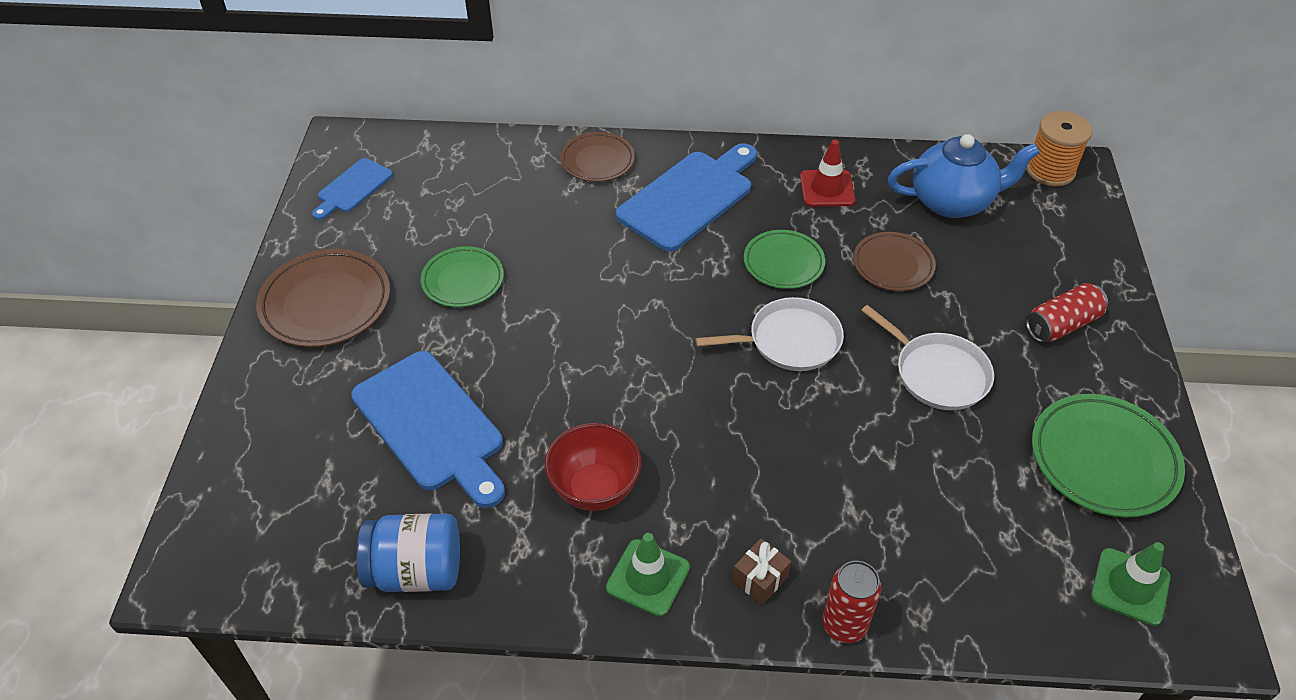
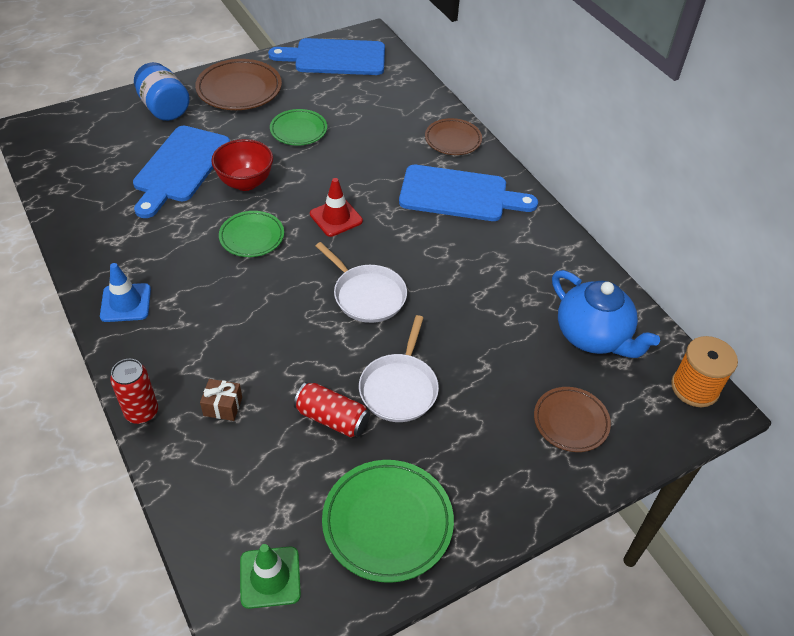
camera: 55 degrees right, 0 degrees up
(352, 188) = (335, 57): blue cutting board -> blue cutting board, size x1.84
(416, 571) = (77, 207): blue jar -> blue jar (164, 108)
(595, 489) = (177, 253): red bowl -> red bowl (245, 183)
(648, 577) = (126, 303): green traffic cone -> blue traffic cone
(760, 579) = (154, 356): brown gift -> brown gift (223, 406)
(783, 263) = (438, 265): green plate -> green plate (252, 237)
(827, 189) = (536, 259): red traffic cone -> red traffic cone (336, 217)
(893, 265) = (489, 324): brown plate -> brown plate (571, 422)
(1061, 325) = (514, 451): red can -> red can (332, 418)

